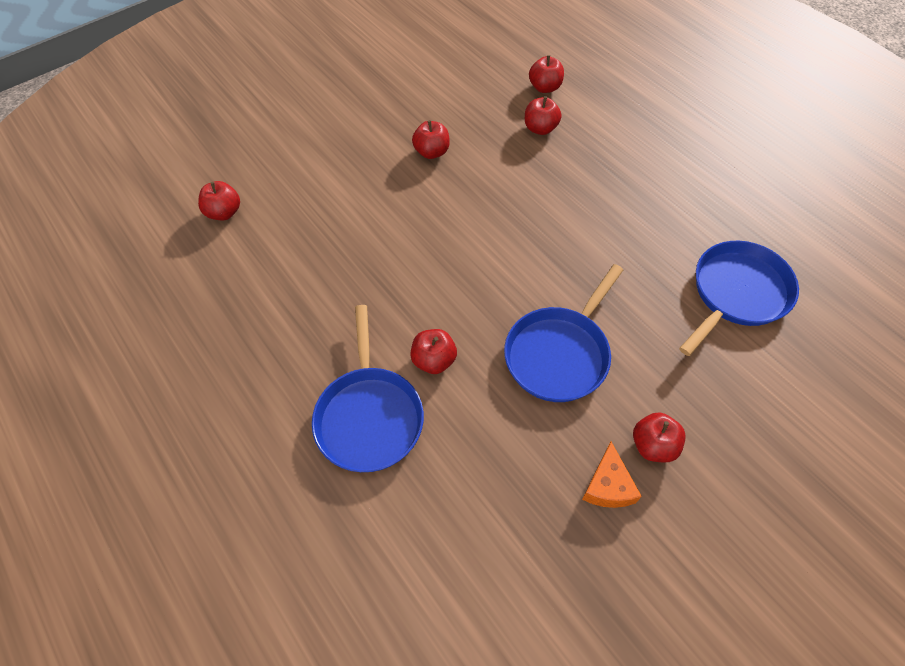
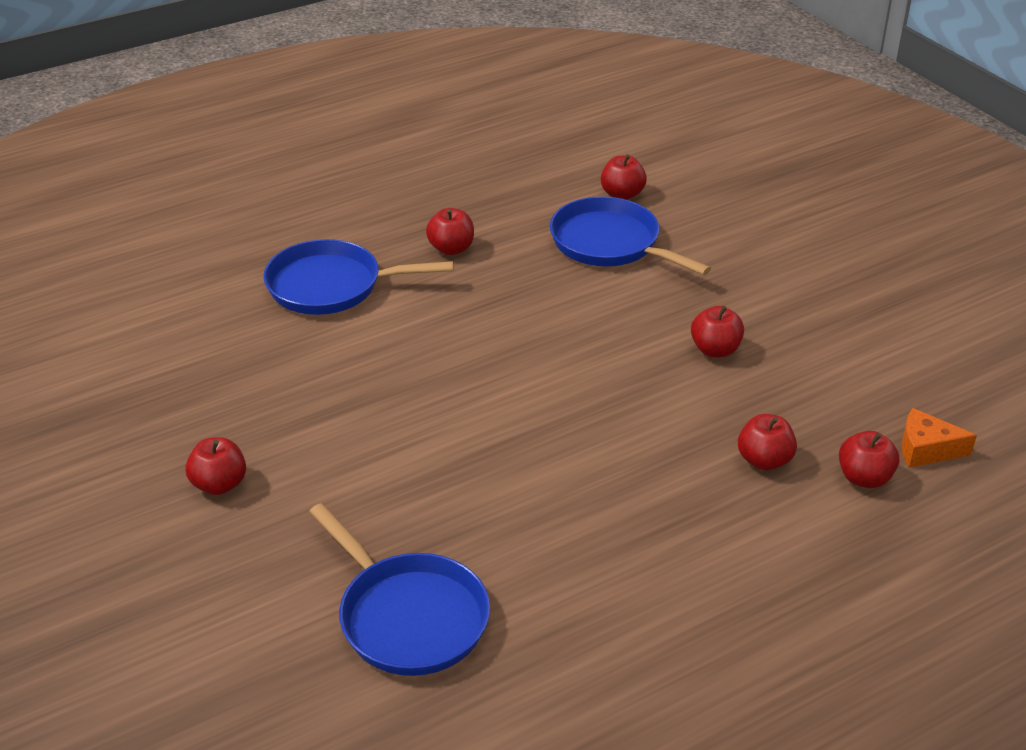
camera: 95 degrees right, 20 degrees down
(434, 360) = (383, 331): red apple -> red apple (451, 249)
(559, 354) = (363, 427): blue pan -> blue pan (610, 243)
(608, 486) = (189, 440): orange cheese -> orange cheese (926, 449)

